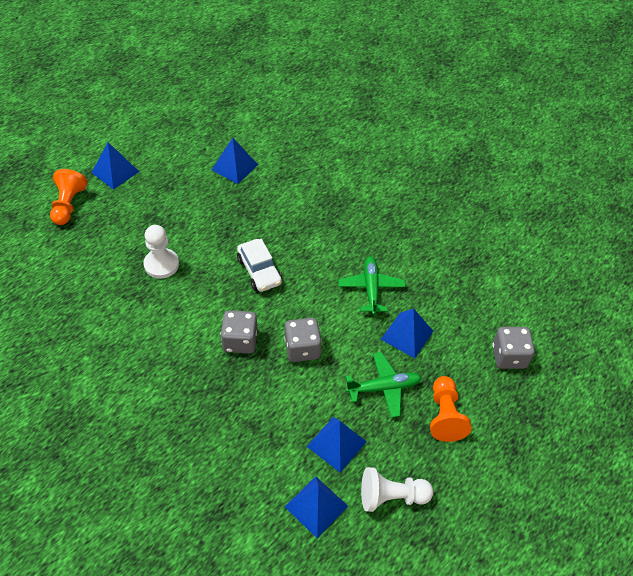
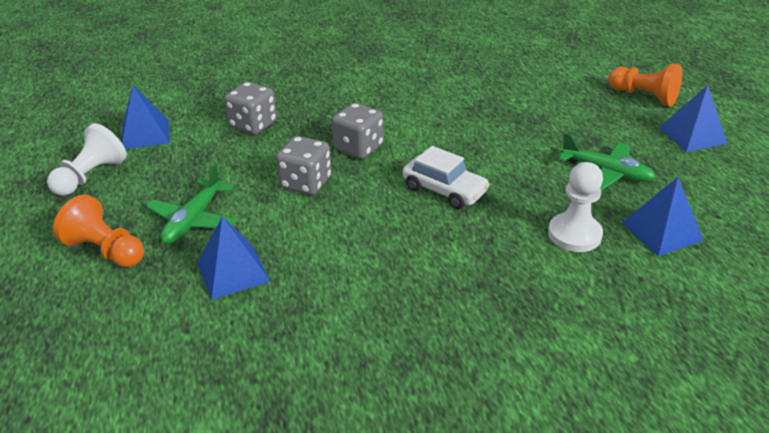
camera: 125 degrees right, 15 degrees down
(161, 264) = (508, 129): white pawn -> white pawn (574, 234)
(259, 271) = (444, 190): white car -> white car turned 150 degrees counterclockwise
(336, 444) = (180, 165): blue pyramid -> none
(371, 288) = (333, 272): green plane -> green plane (606, 173)
(509, 356) = (89, 357): grey dice -> grey dice (253, 125)

